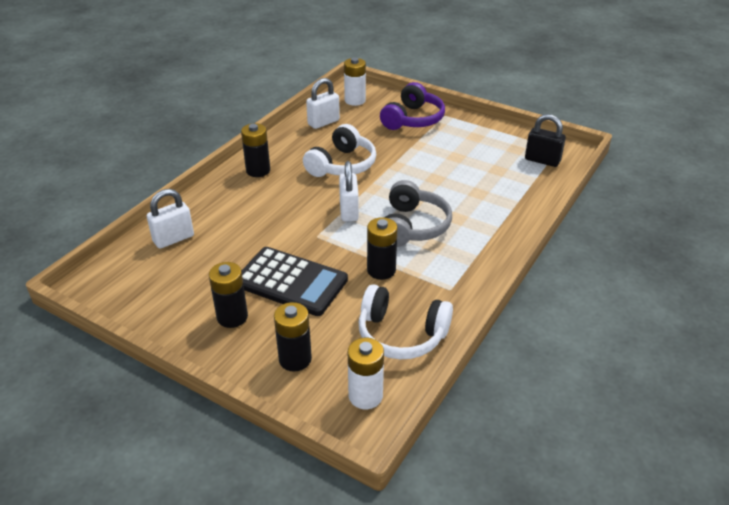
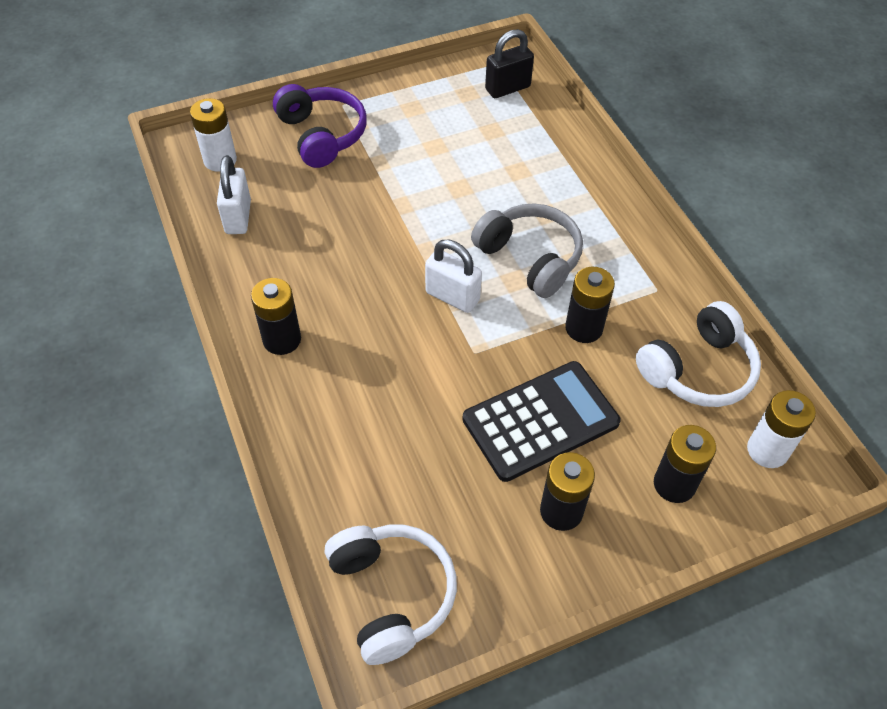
camera: 55 degrees left, 15 degrees up
(173, 239) = (352, 505): white padlock -> none
(342, 165) = (352, 251): white headphones -> white headphones (391, 595)

